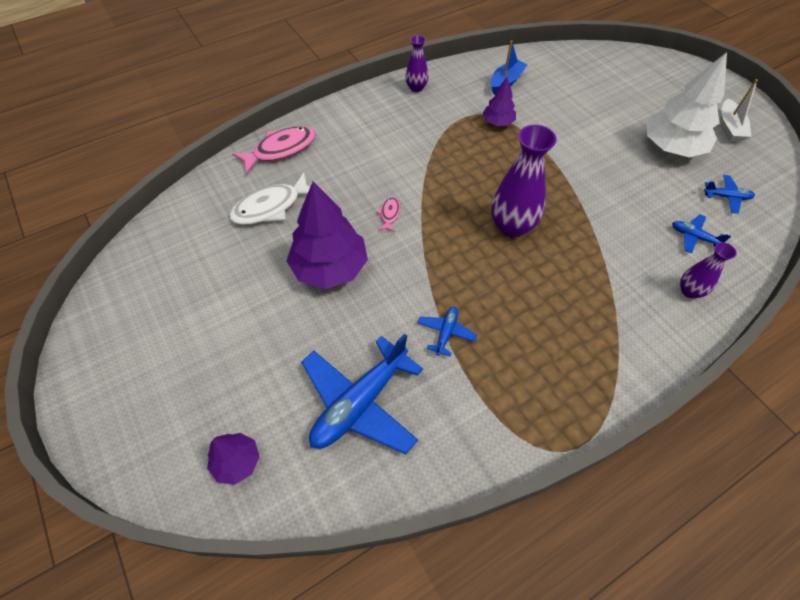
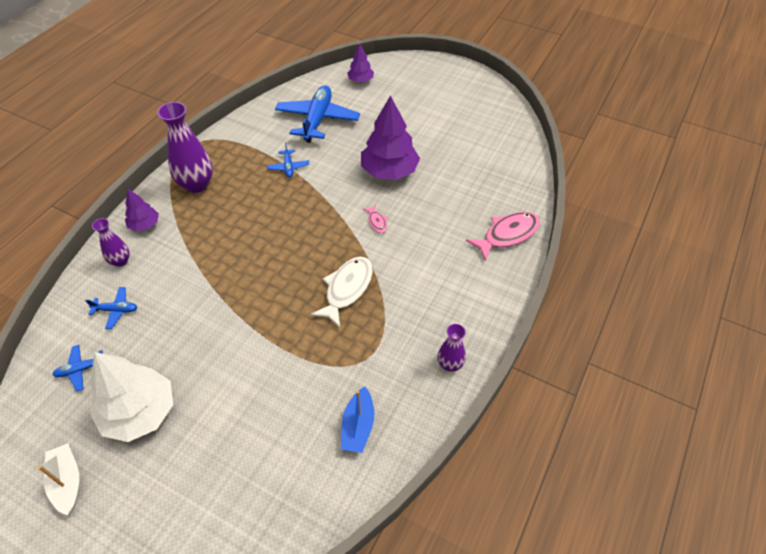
camera: 150 degrees right, 5 degrees down
(271, 207) = (466, 190): white fish -> white fish (347, 289)
(281, 150) = (508, 235): pink fish -> pink fish turned 150 degrees counterclockwise
(498, 122) = (338, 358): purple tree -> purple tree (144, 225)
(512, 226) = (276, 253): purple vase -> purple vase (196, 184)

